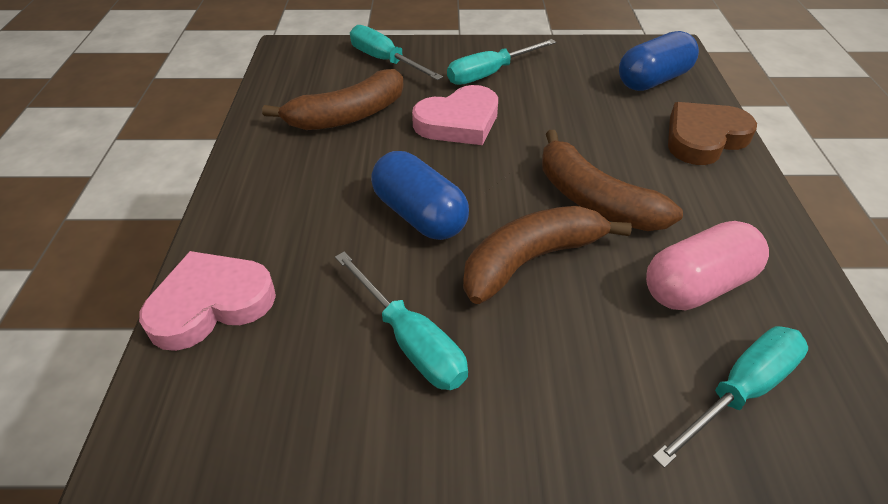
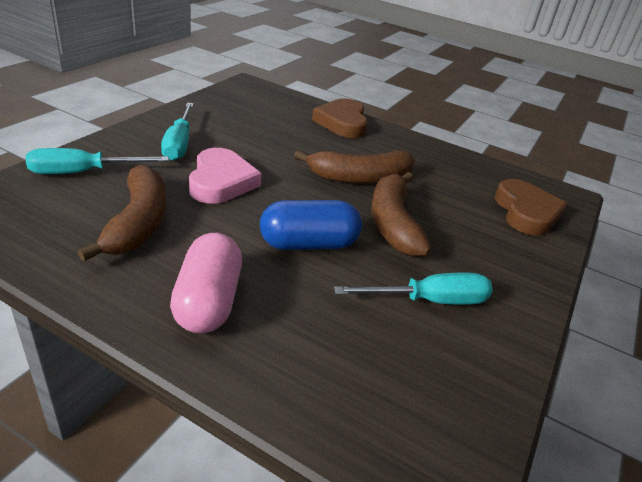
camera: 65 degrees left, 10 degrees down
(211, 304) = (314, 396): pink heart -> none
(653, 80) = (270, 105): blue capsule -> none
(697, 285) = (452, 186): pink capsule -> pink capsule (208, 301)
(740, 391) = (526, 212): turquoise screwdriver -> brown heart

